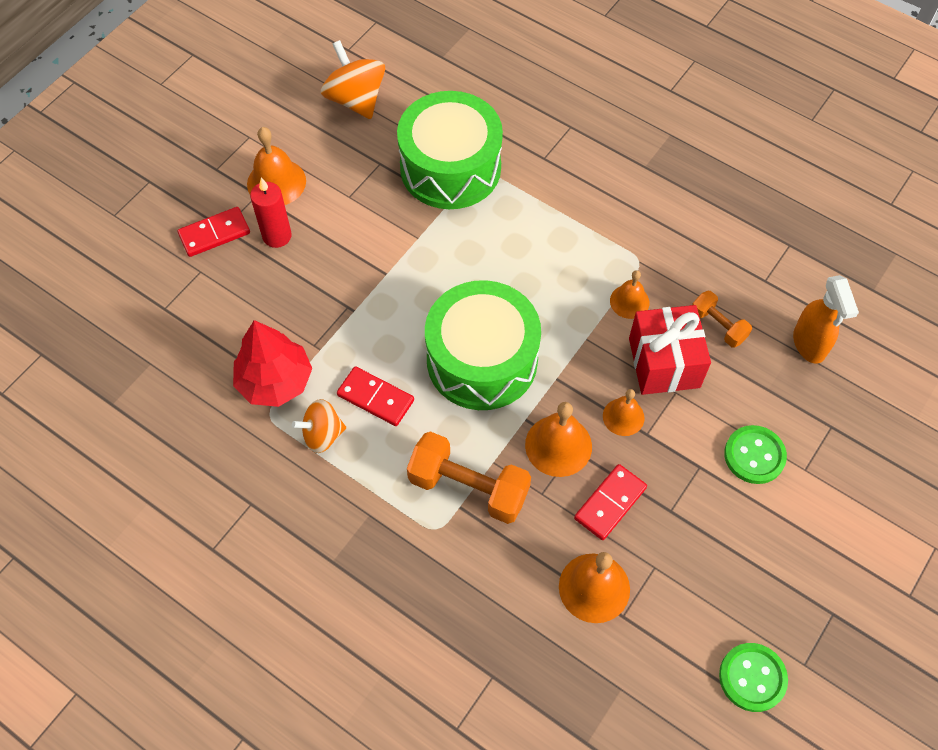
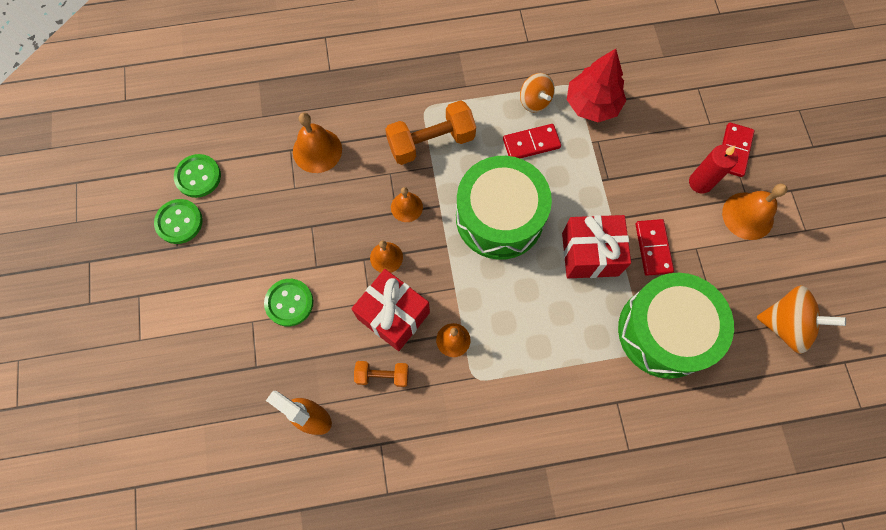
camera: 135 degrees right, 10 degrees up
(322, 435) = (534, 101): orange spinning top -> orange spinning top turned 120 degrees clockwise
(439, 265) = (590, 254): none -> red gift
(558, 445) = (406, 207): orange bell -> orange bell, size x0.63
(610, 503) = (348, 200): red domino -> red domino (653, 248)
(811, 640) = (179, 222): none -> green button

